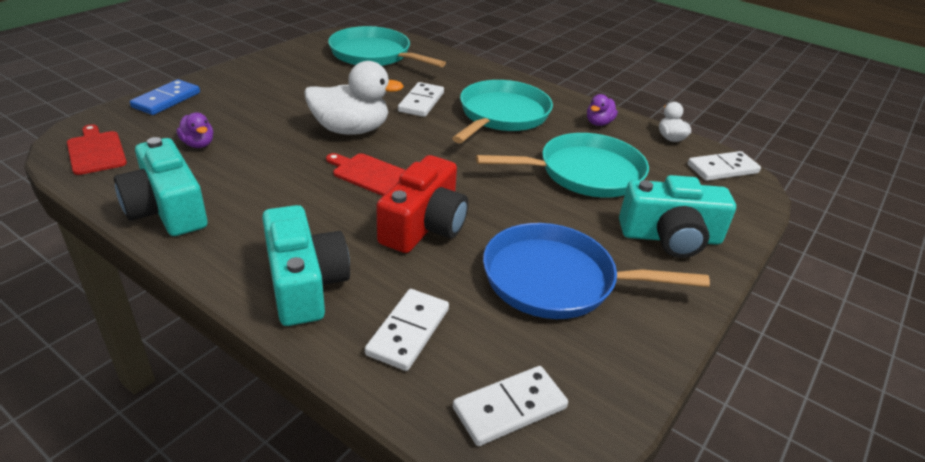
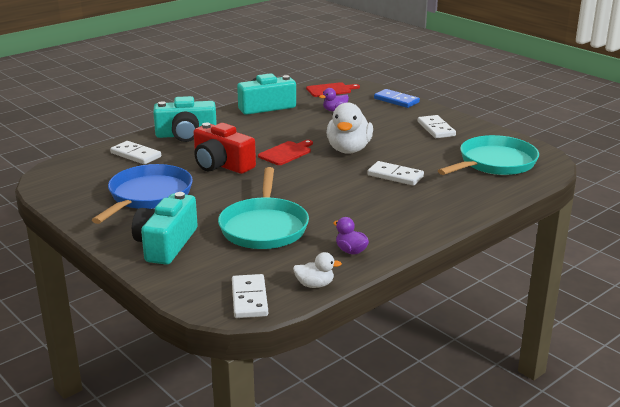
camera: 105 degrees right, 10 degrees down
(502, 115) = (369, 206): turquoise pan -> none
(509, 408) = (72, 172): white domino -> white domino (436, 129)

